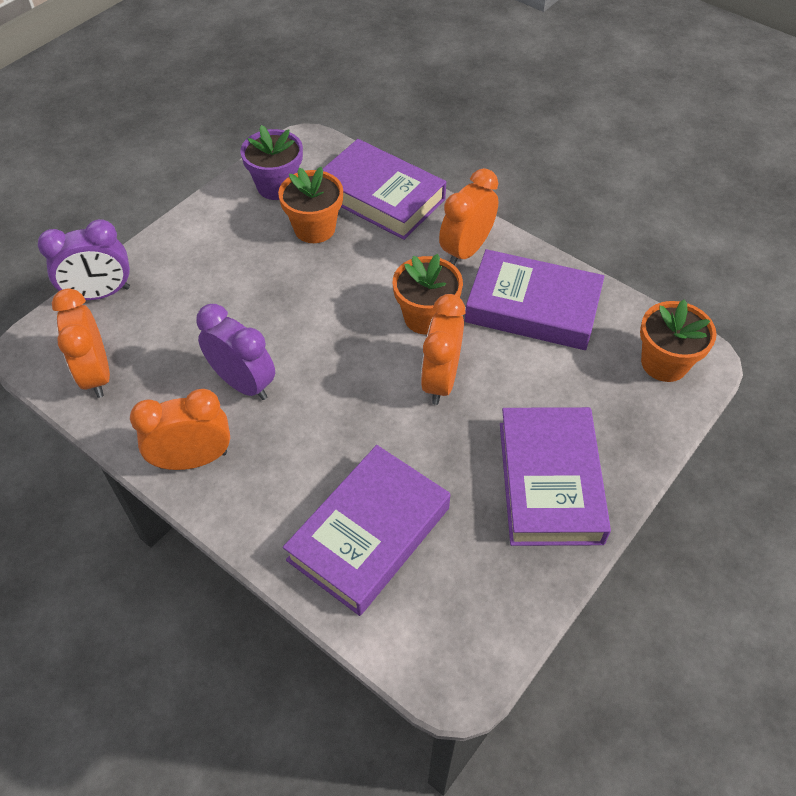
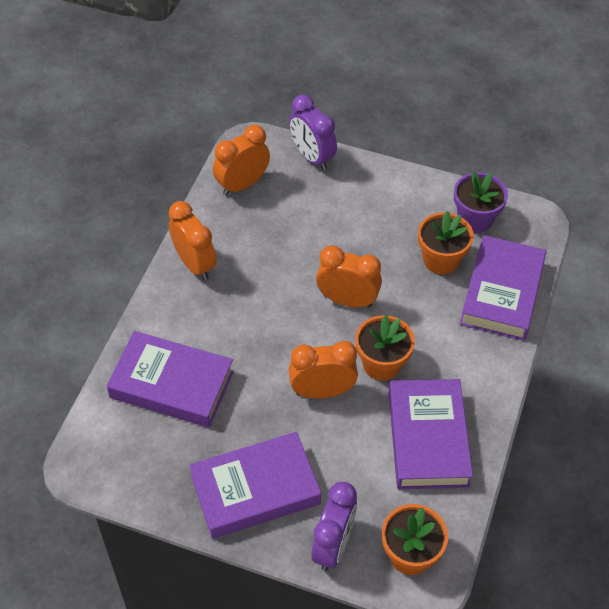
camera: 70 degrees right, 0 degrees up
(243, 383) = (268, 269): purple clock -> purple clock (333, 545)
(466, 250) = (470, 373): orange clock -> orange clock (347, 300)

